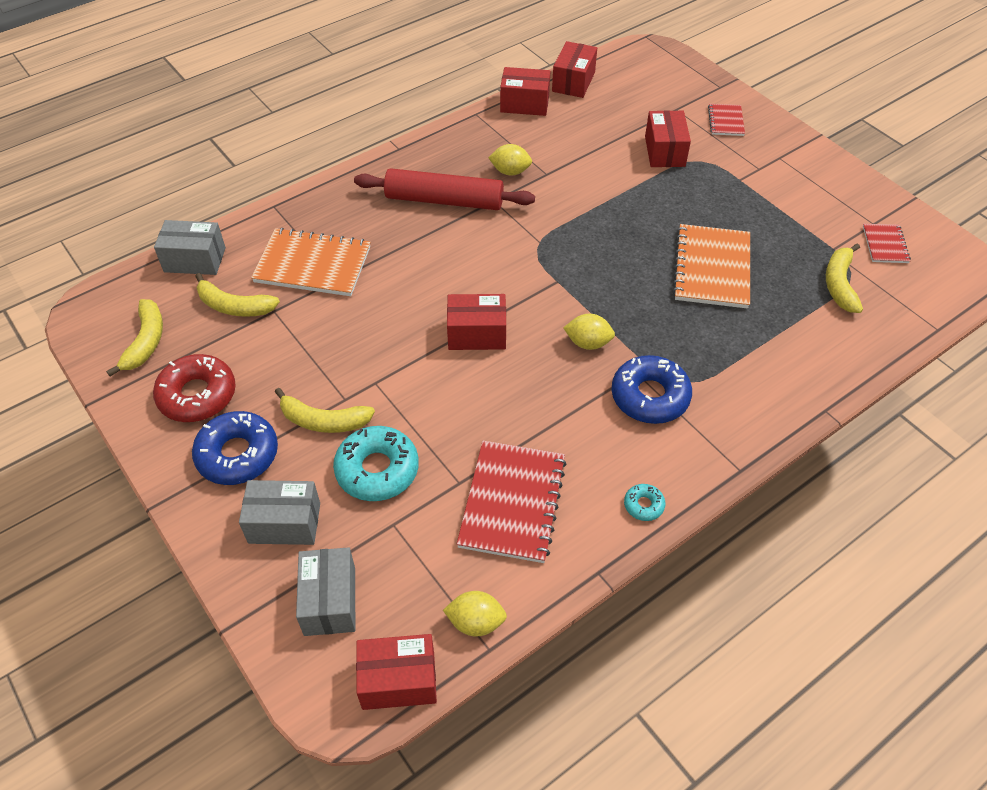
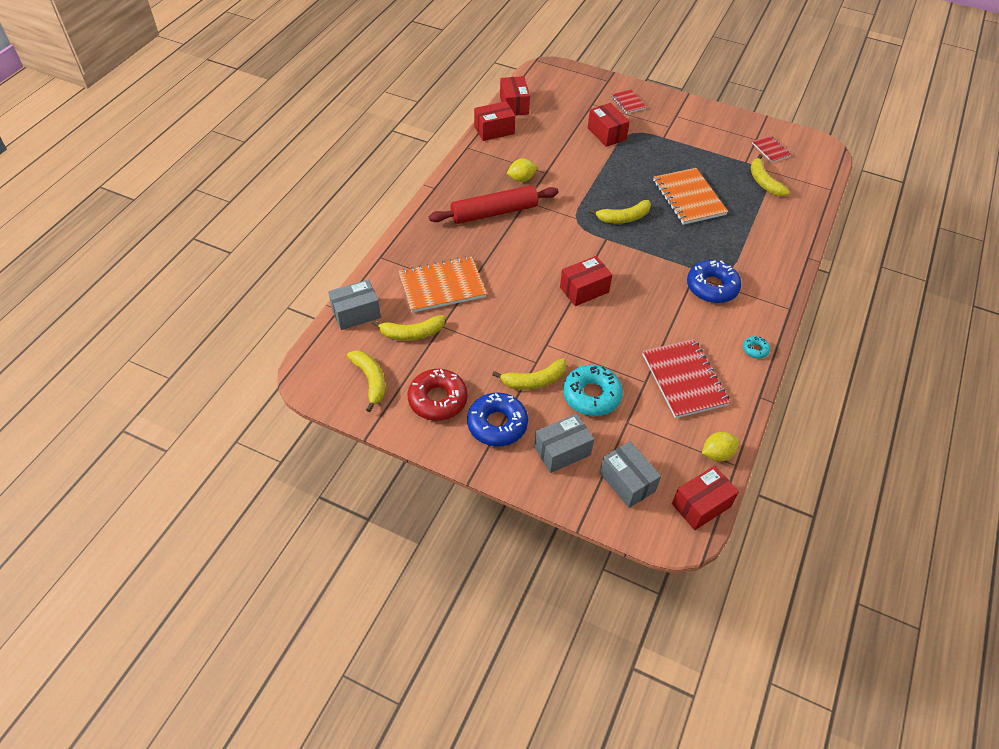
camera: 30 degrees left, 0 degrees up
(588, 343) = (653, 269): yellow lemon -> none
(601, 263) = (623, 218): none -> yellow banana

